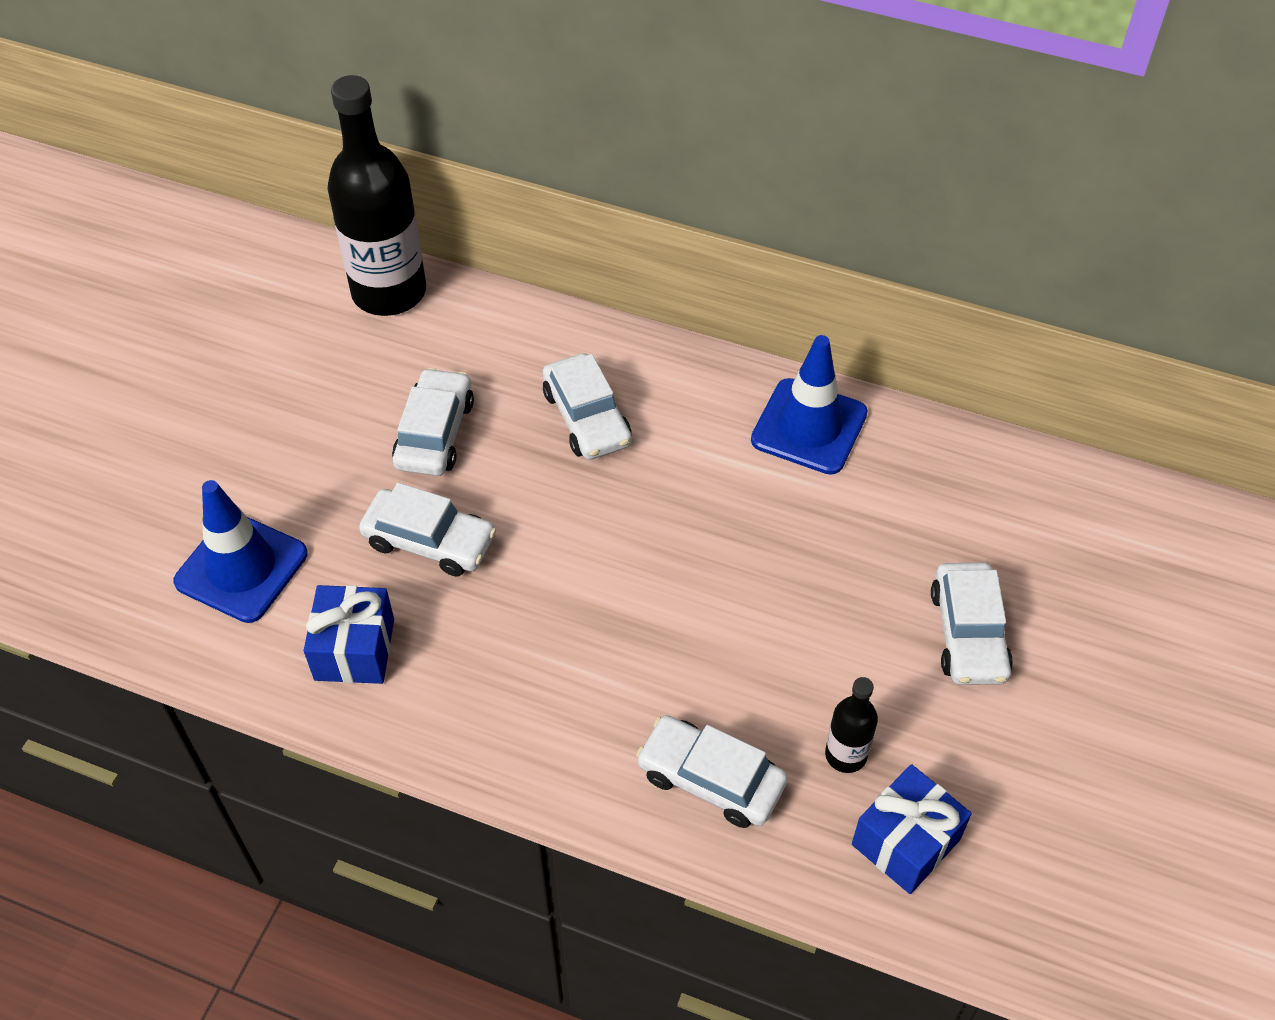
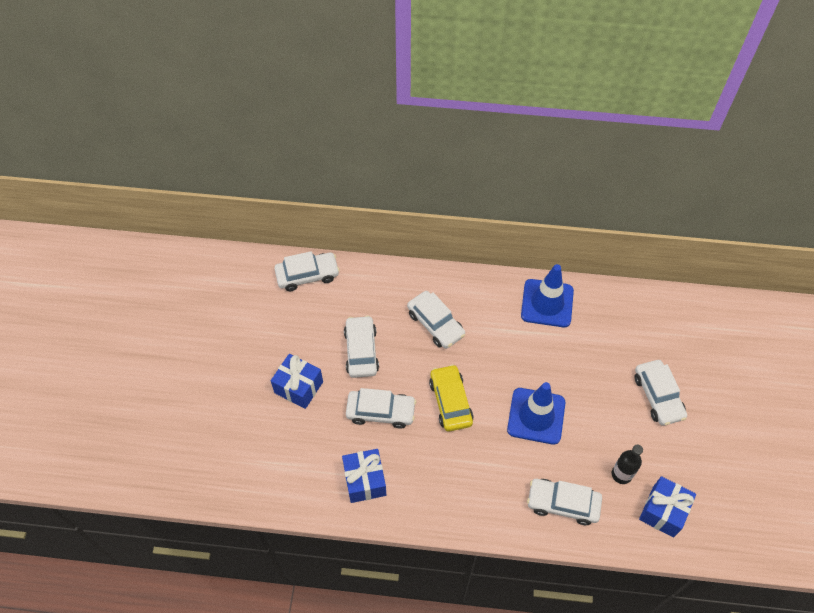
camera: 15 degrees left, 5 degrees up
(241, 568) = (290, 451): blue traffic cone -> blue traffic cone (536, 416)
(300, 468) = (298, 387): none -> blue gift
(389, 292) = (307, 275): black bottle -> white car
(564, 553) = (450, 402): none -> yellow car

